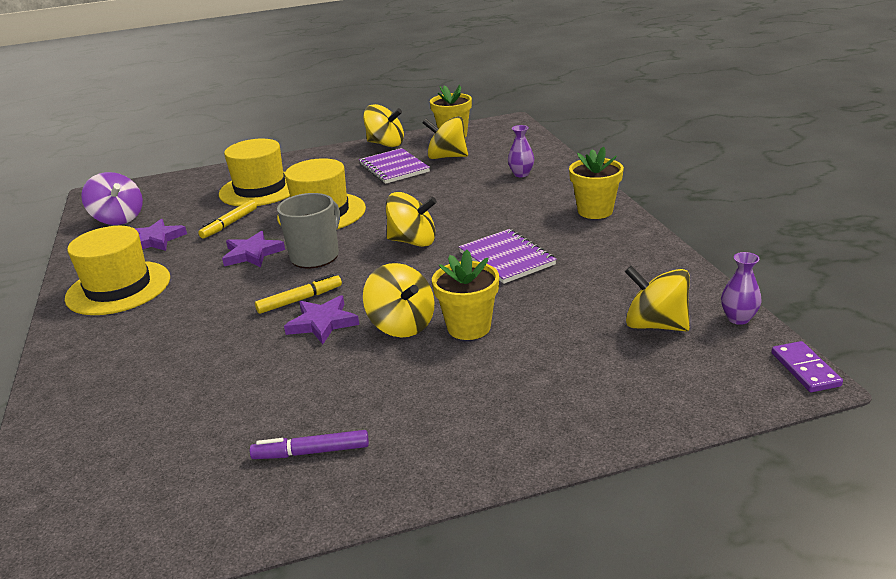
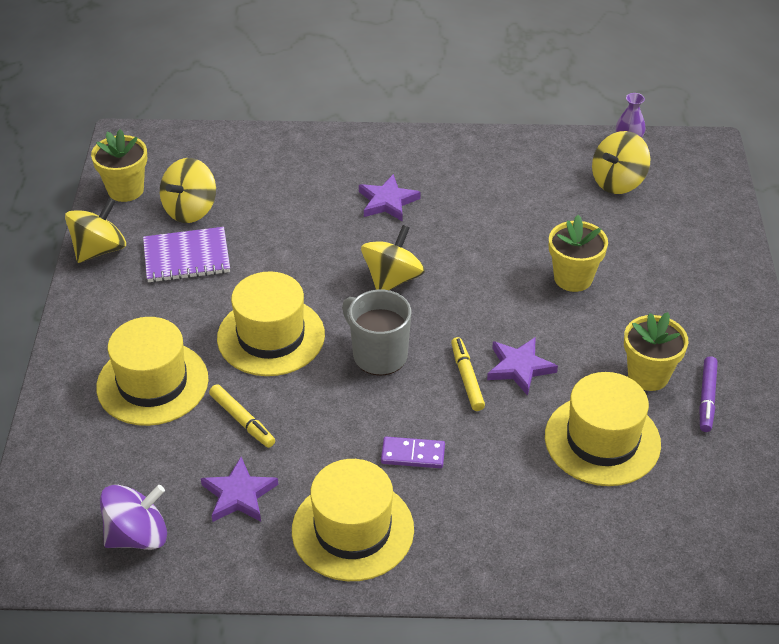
camera: 75 degrees left, 15 degrees up
(232, 389) = (602, 440): none -> yellow hat
(252, 253) = (339, 405): purple star -> purple star (387, 201)
(402, 325) = (549, 317): yellow spinning top -> none
(506, 258) = (467, 227): purple notebook -> none
(521, 174) = (287, 170): purple vase -> none
(595, 211) = (409, 150): yellow flower pot -> yellow flower pot (648, 375)
(805, 369) = (700, 139): purple domino -> purple domino (413, 454)

